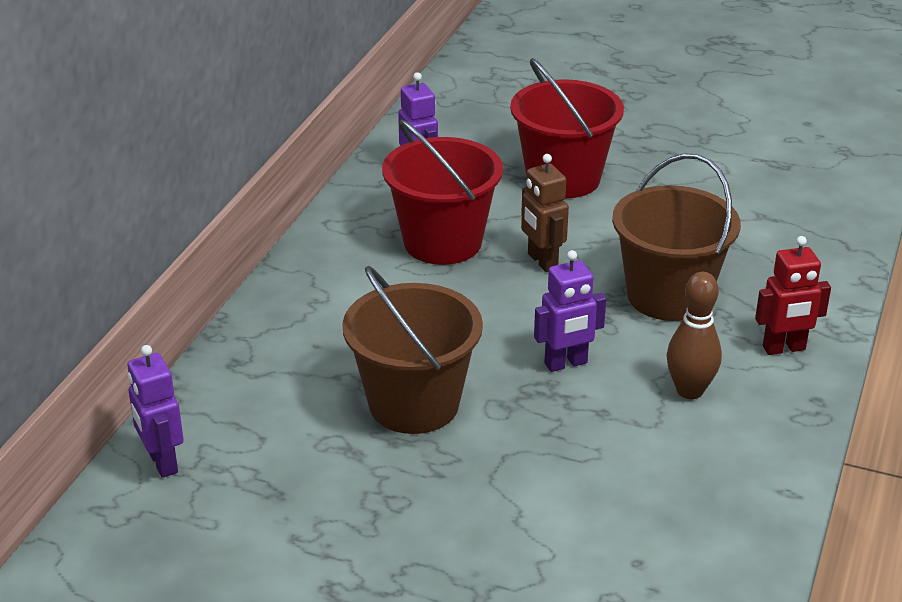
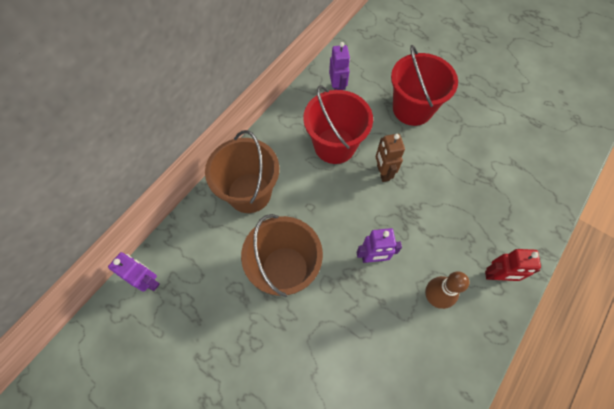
camera: 15 degrees right, 30 degrees up
(162, 462) = (149, 281): purple robot -> purple robot turned 135 degrees clockwise
(668, 296) = (443, 217): brown bucket -> brown bucket (249, 193)

